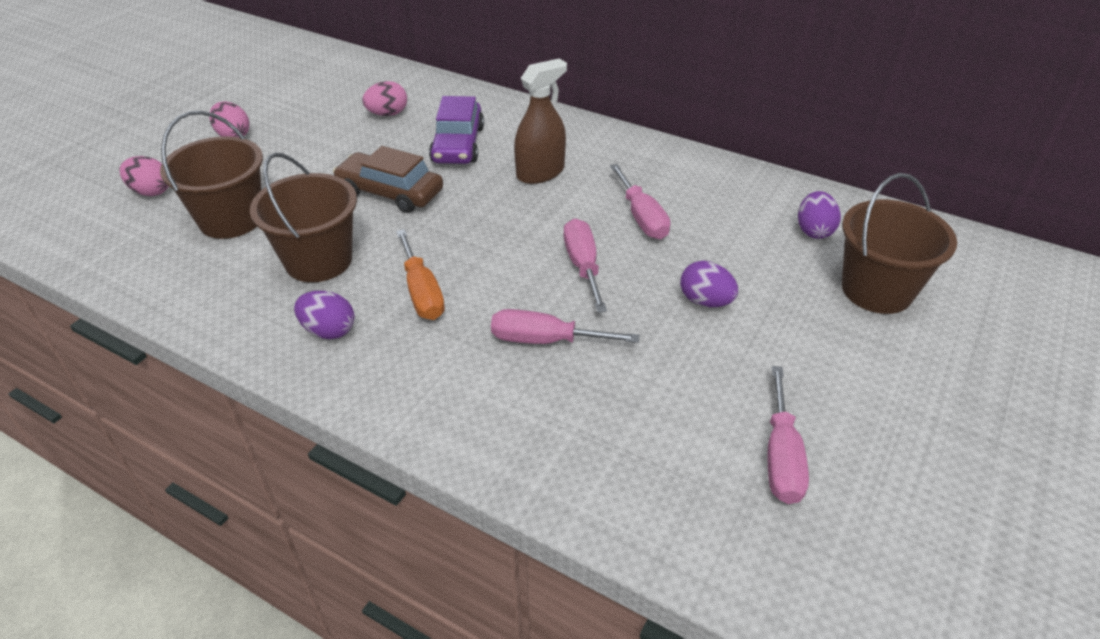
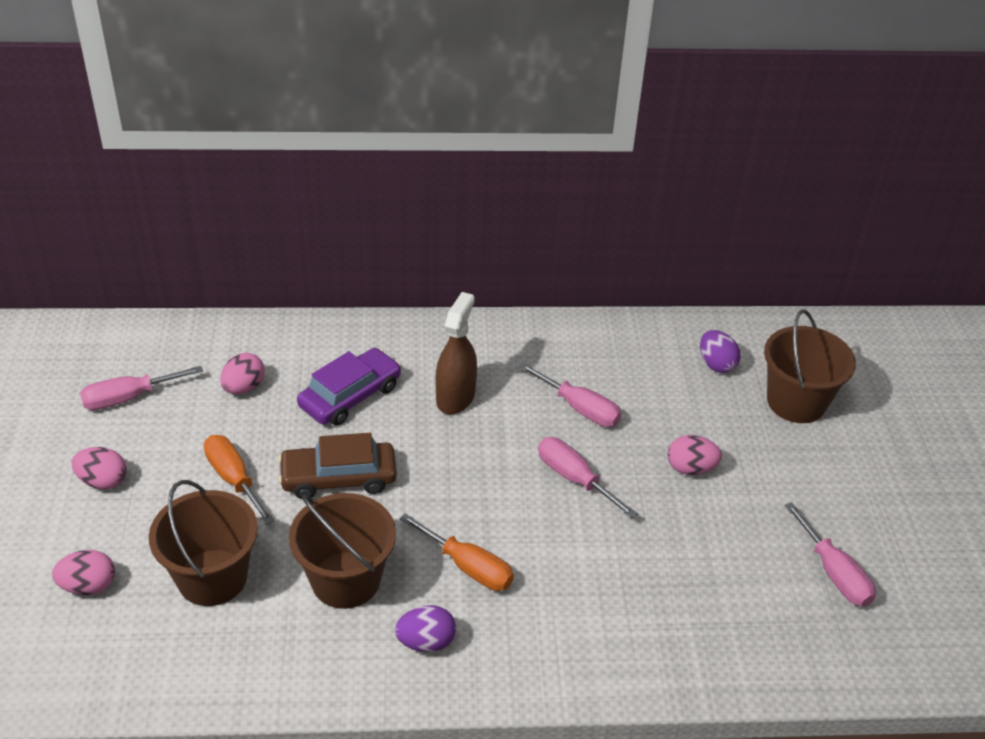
camera: 35 degrees left, 0 degrees up
(316, 165) = (234, 479): none -> orange screwdriver
(458, 144) = (350, 396): purple car -> purple car turned 105 degrees counterclockwise
(545, 340) = (605, 562): pink screwdriver -> pink screwdriver (128, 398)
(705, 301) = (690, 468): purple egg -> pink egg

